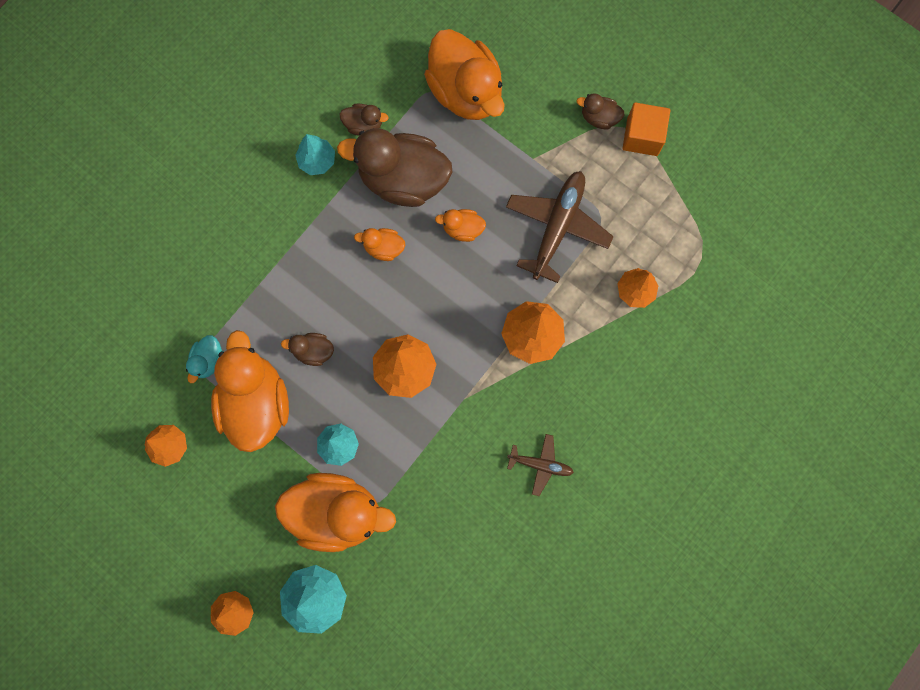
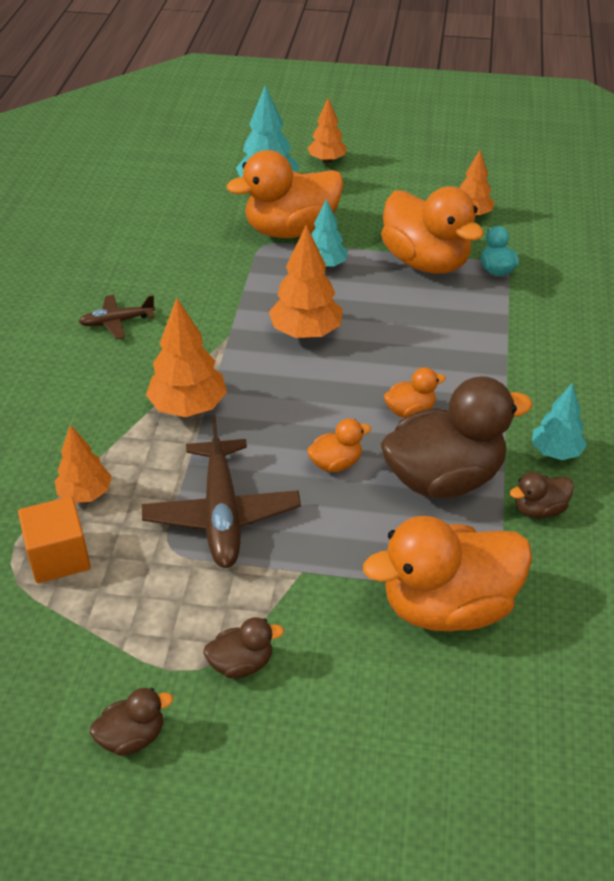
camera: 150 degrees right, 35 degrees down
(313, 351) = (407, 311): brown duck -> brown duck (132, 737)
(466, 91) = (448, 606): orange duck -> orange duck turned 45 degrees counterclockwise
(642, 136) = (164, 669): orange cube -> orange cube (59, 557)

